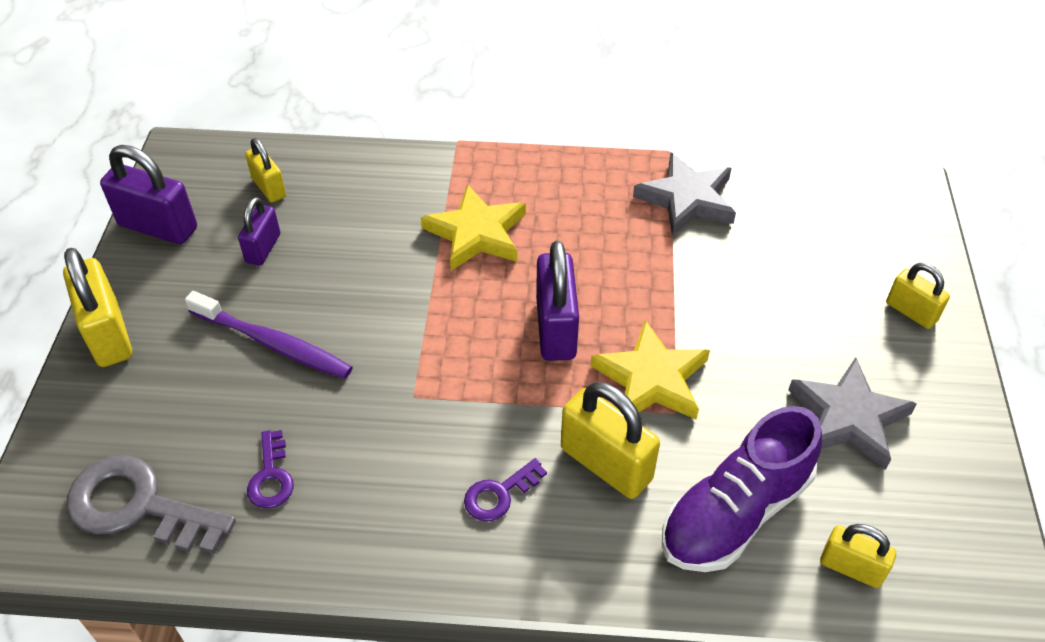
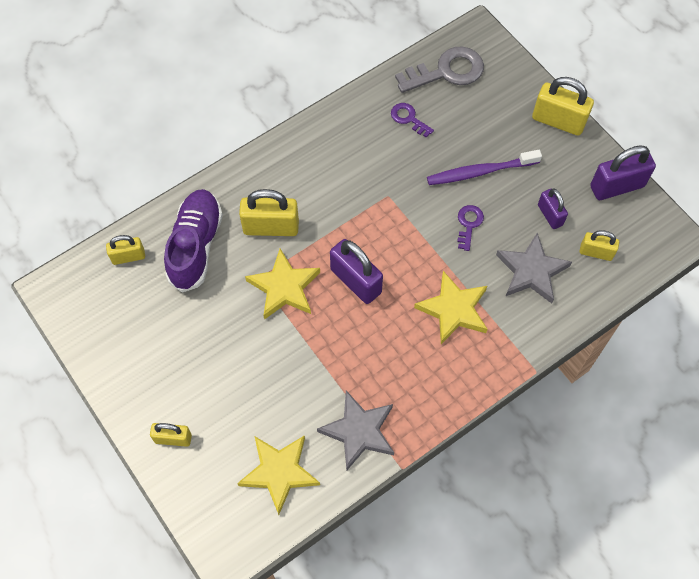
camera: 140 degrees right, 15 degrees up
(499, 494) = (306, 180): purple key -> purple key (468, 224)
(803, 216) = (279, 472): none -> yellow star
(848, 418) = (171, 337): grey star -> grey star (531, 271)

